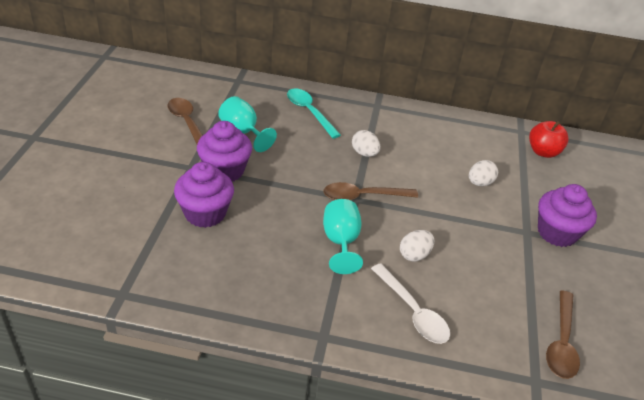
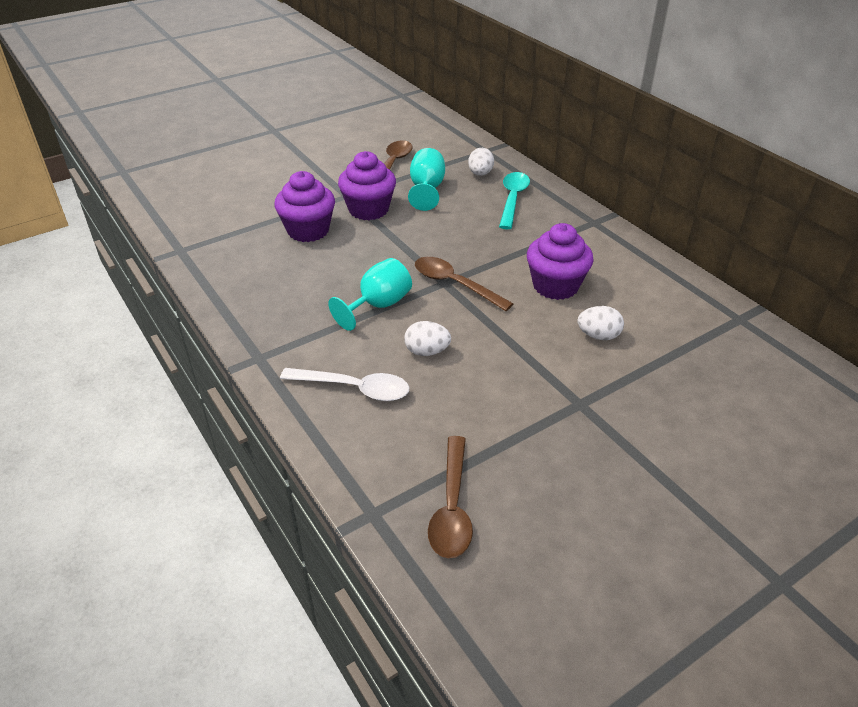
camera: 50 degrees right, 0 degrees up
(364, 153) = (513, 253): white egg -> white egg (480, 174)
(412, 311) = (354, 388): white spoon -> white spoon turned 90 degrees counterclockwise
(543, 152) = (735, 350): red apple -> none
(557, 233) = (616, 425): purple cupcake -> purple cupcake (555, 286)
(561, 342) = (452, 507): brown spoon -> brown spoon turned 60 degrees counterclockwise

